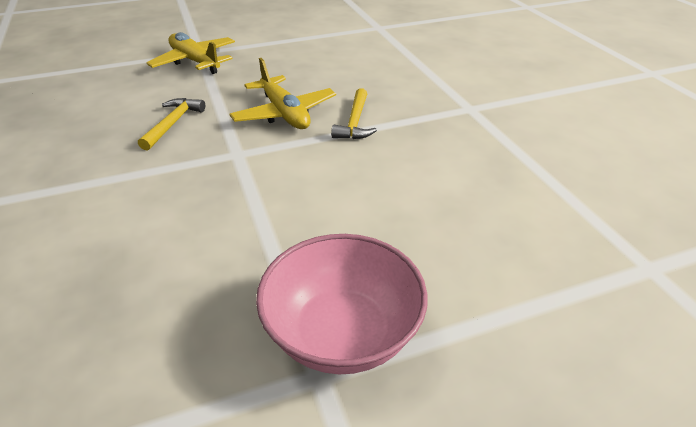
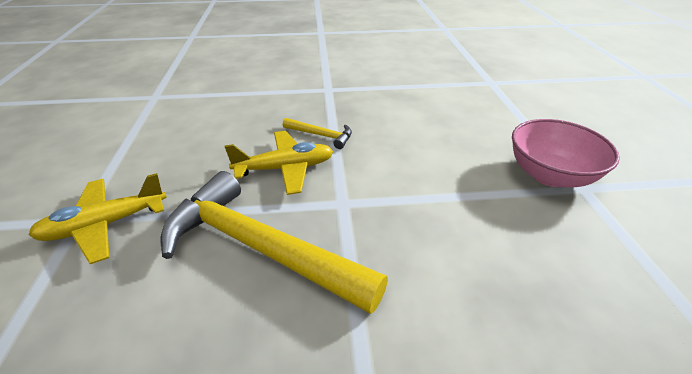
camera: 75 degrees left, 0 degrees up
(173, 123) = (259, 248): yellow hammer -> yellow hammer, size x2.27

